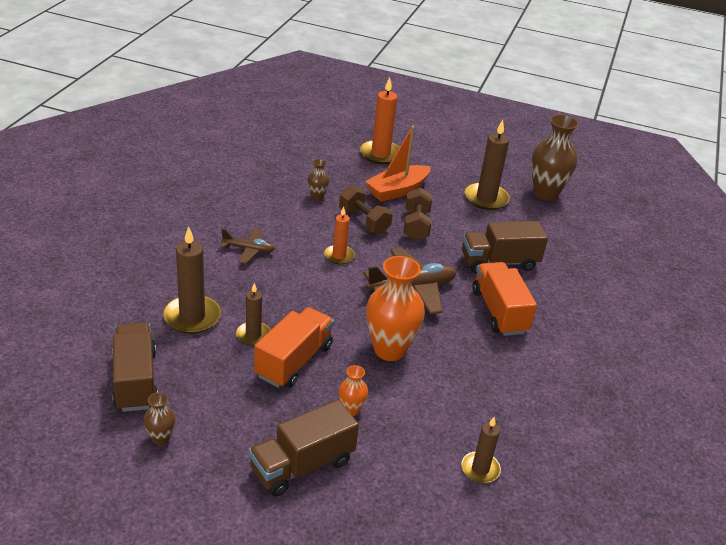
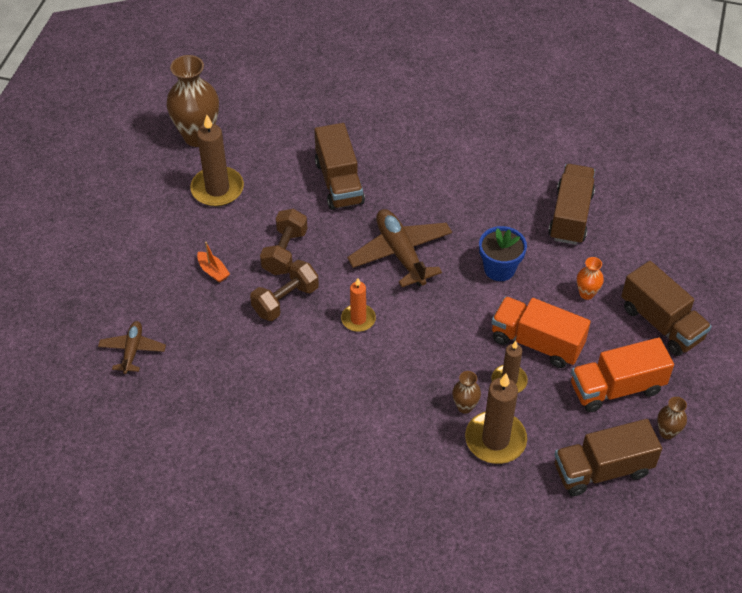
camera: 90 degrees left, 15 degrees up
(249, 250) = (365, 406): brown plane -> brown plane (132, 350)
(317, 197) = (240, 350): brown vase -> brown vase (465, 407)
(380, 154) = (128, 291): orange candle -> none
(389, 350) = (499, 269): orange vase -> blue flower pot
(397, 190) = (213, 271): orange boat -> orange boat, size x0.48
(416, 225) = (285, 252): brown dumbbell -> brown dumbbell turned 75 degrees counterclockwise
(462, 417) = (570, 216): none -> brown truck
(480, 469) = (625, 205): brown candle -> none
(499, 312) = (420, 185): orange truck -> orange truck (616, 388)

